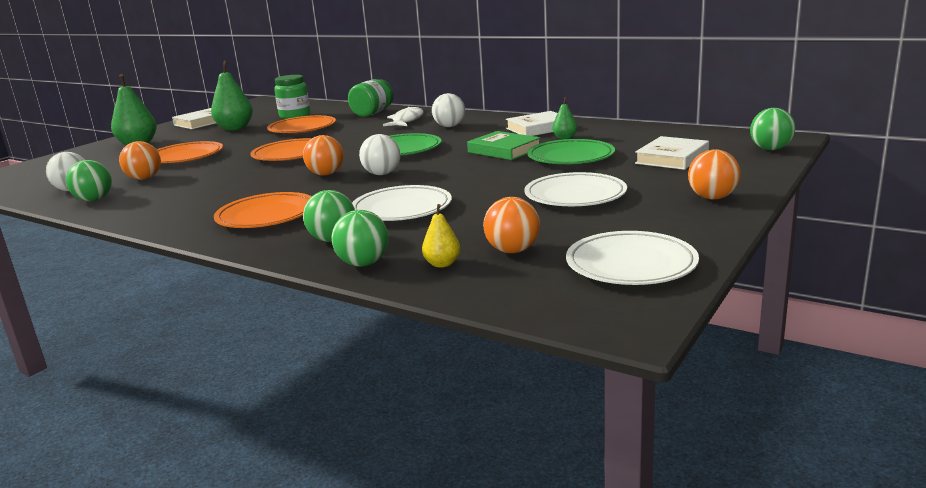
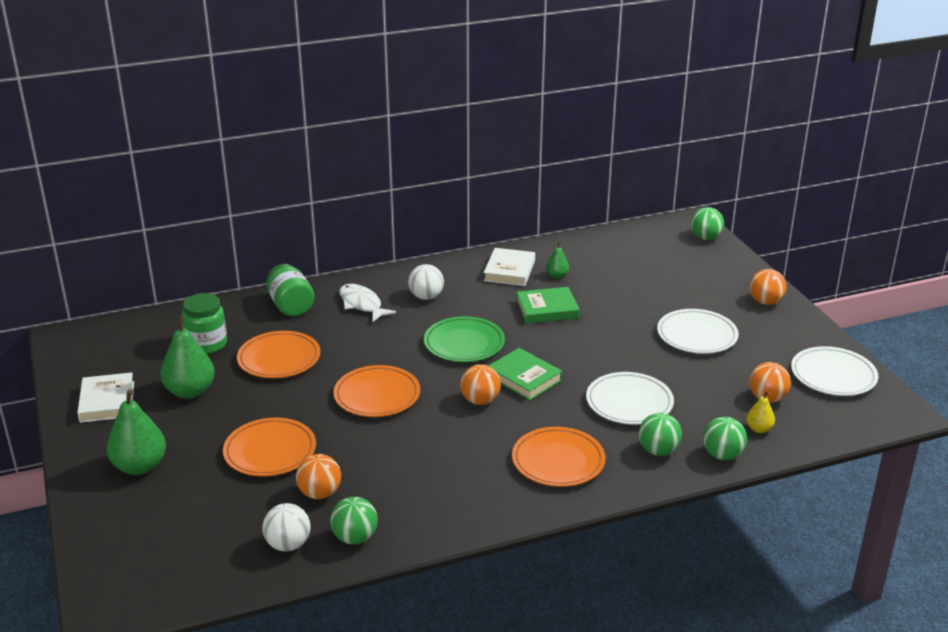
camera: 55 degrees left, 10 degrees up
(382, 174) = (524, 378): white ball -> green book
(570, 157) = (610, 297): green plate -> none
(672, 158) = (672, 271): white book -> none

